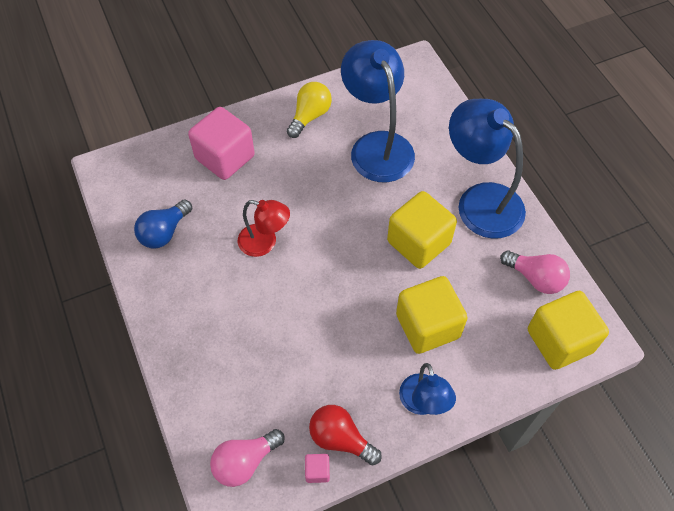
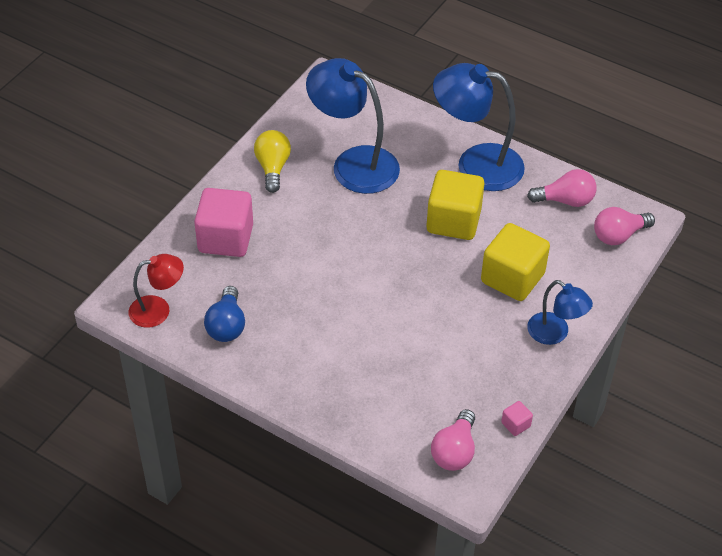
camera: 35 degrees left, 10 degrees down
(265, 243) = (325, 287): red lamp -> red lamp (158, 310)
(340, 439) = (514, 393): red light bulb -> none
(559, 341) = (618, 235): yellow cube -> pink light bulb

